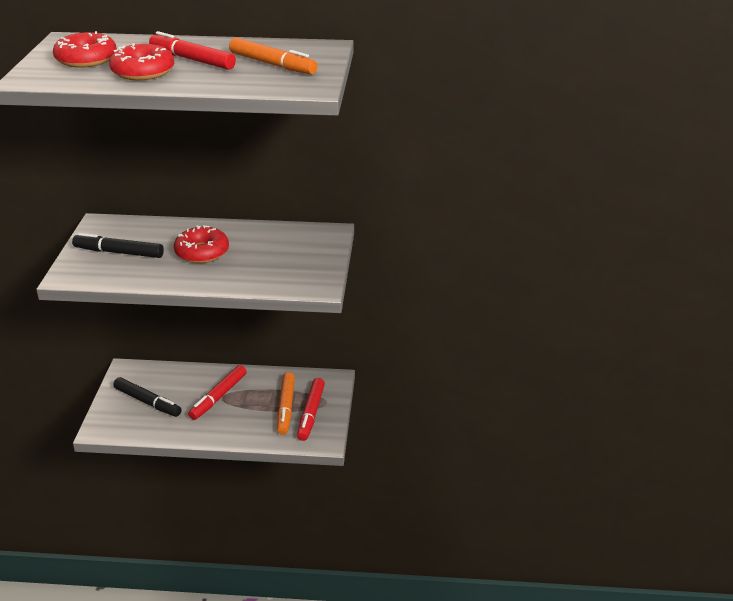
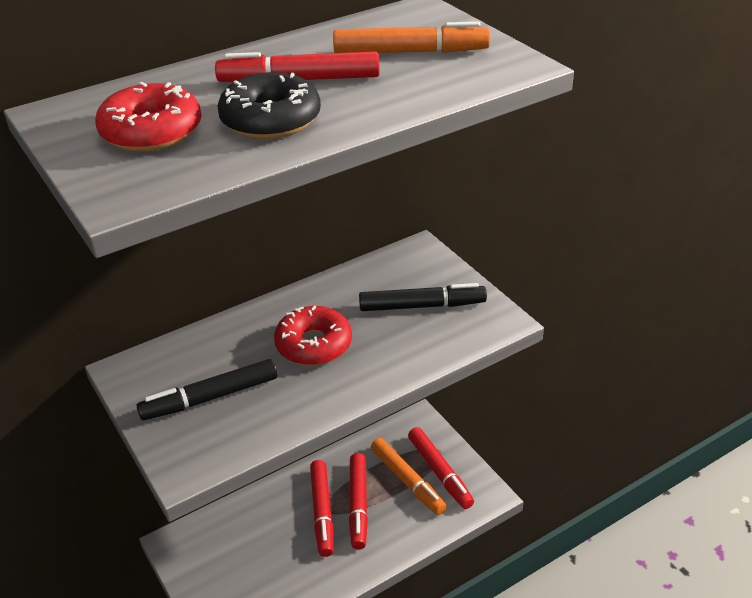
camera: 35 degrees left, 5 degrees up
(143, 72) = (271, 120): red donut -> black donut
(147, 402) = (248, 568): black marker -> black marker (422, 306)
(242, 404) = (358, 505): none -> red marker

